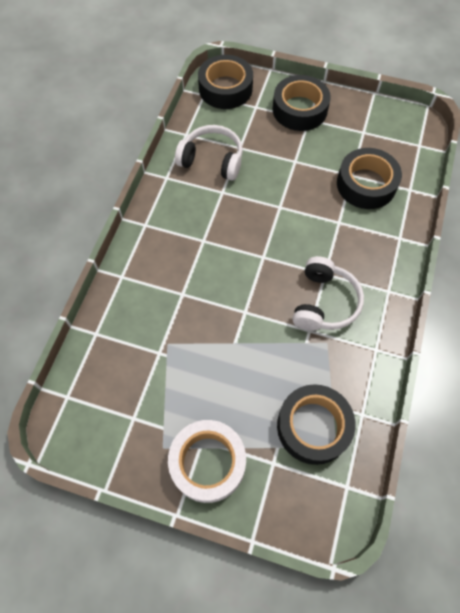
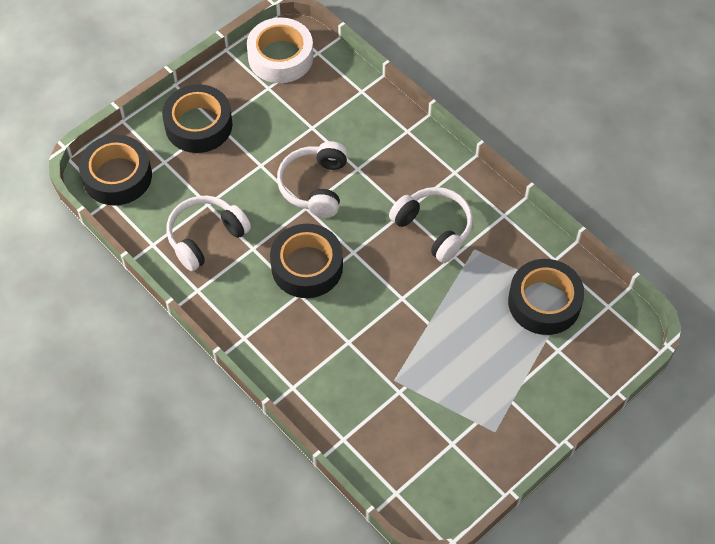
camera: 60 degrees left, 5 degrees down
(208, 463) = (529, 401): white tape -> white tape (280, 57)
(302, 202) = (315, 186): none -> white headphones
(366, 184) = (331, 122): black tape -> black tape (307, 266)

